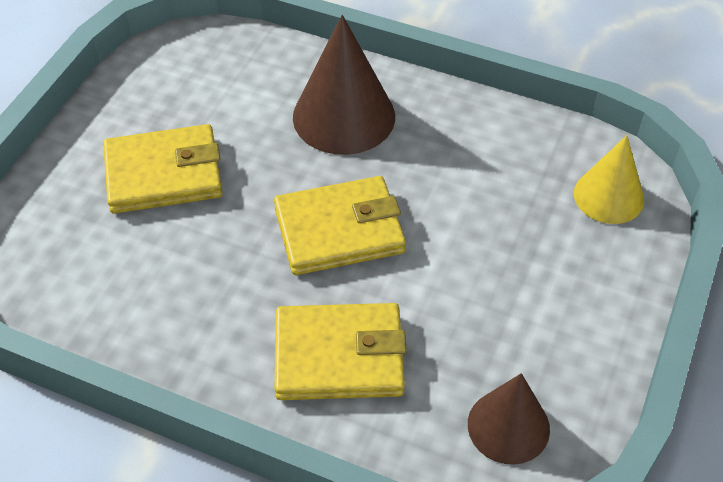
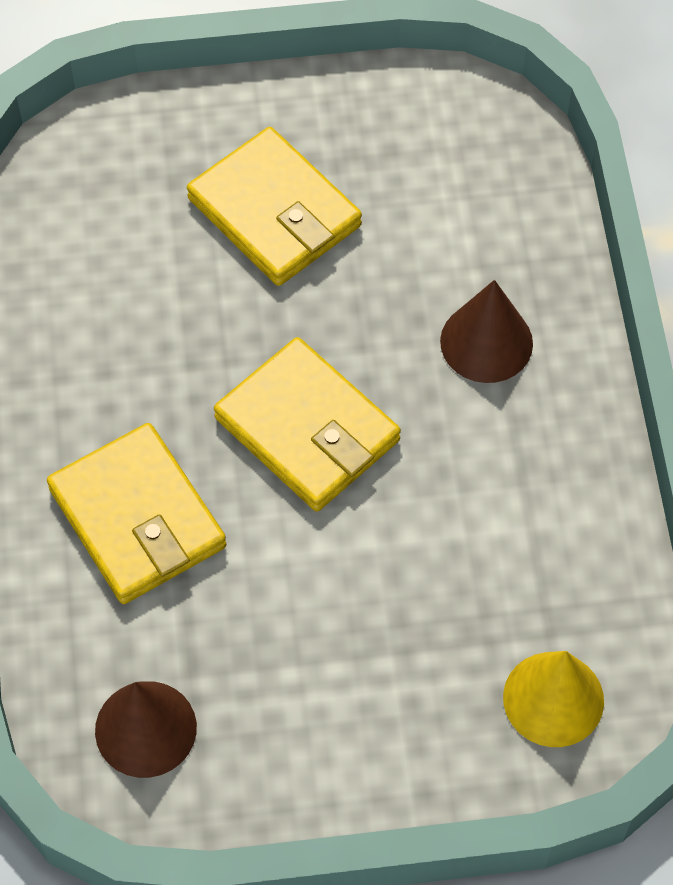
camera: 60 degrees right, 10 degrees up
(344, 116) = (486, 342): brown cone -> brown cone, size x0.64

